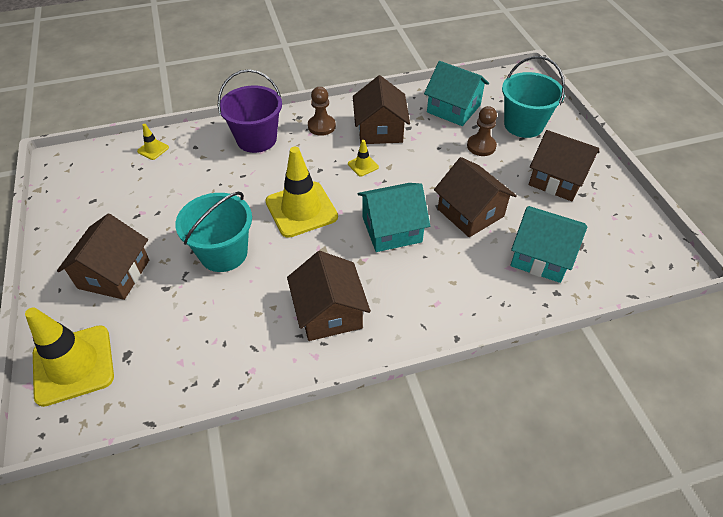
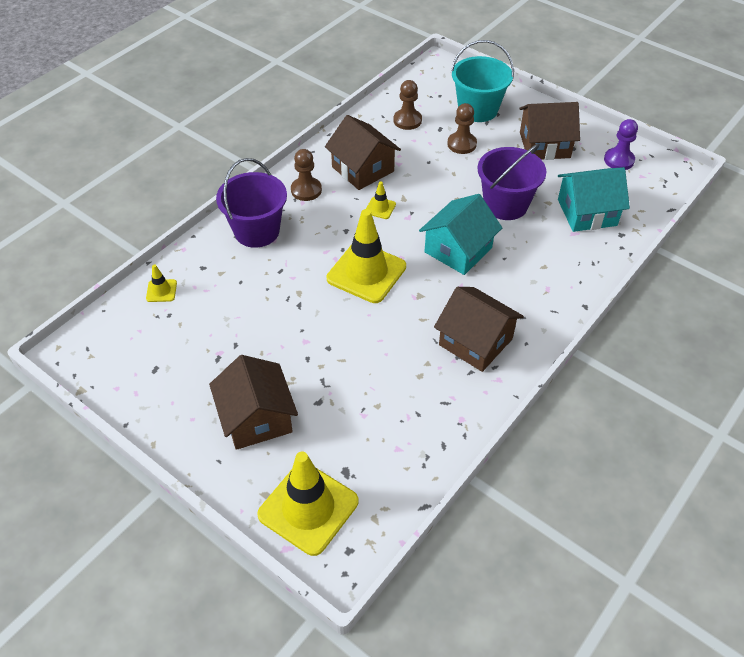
camera: 35 degrees left, 0 degrees up
(223, 253) = (338, 345): turquoise bucket -> none
(453, 108) = (407, 120): turquoise house -> brown pawn
(470, 213) = (505, 205): brown house -> purple bucket
(619, 225) = (619, 160): none -> purple pawn

